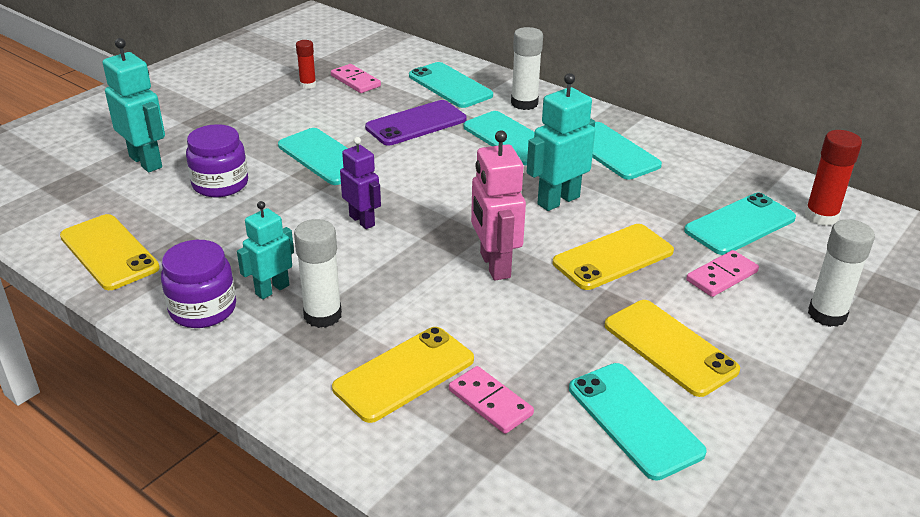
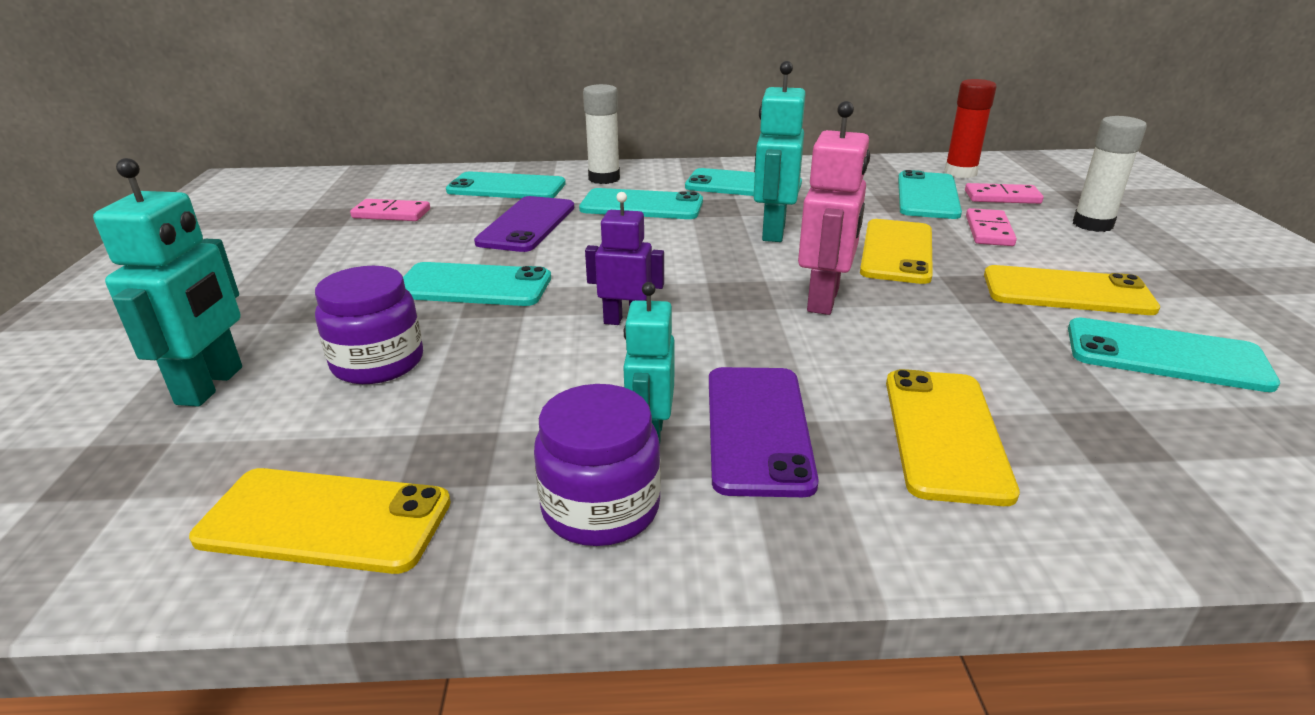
camera: 40 degrees left, 5 degrees down
(146, 162) = (211, 385): turquoise robot -> turquoise robot turned 90 degrees clockwise
(308, 85) = (335, 234): red glue stick -> none
(322, 315) = (757, 429): white glue stick -> purple phone
(490, 402) = (1058, 410): pink domino -> pink domino (1002, 197)
(494, 265) = (824, 300): pink robot -> pink robot turned 105 degrees counterclockwise

